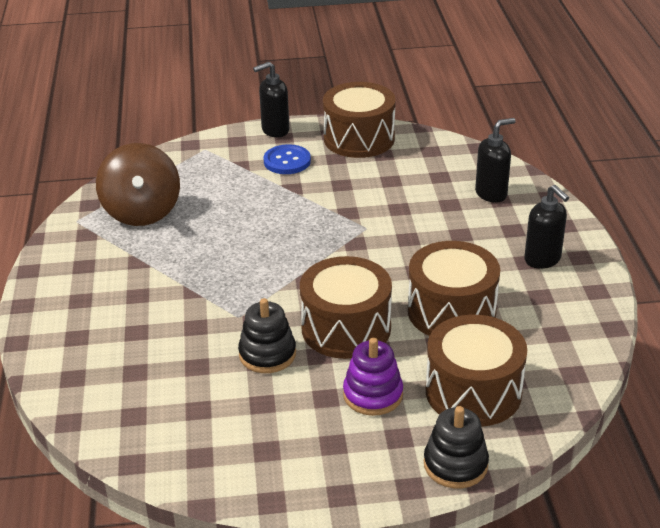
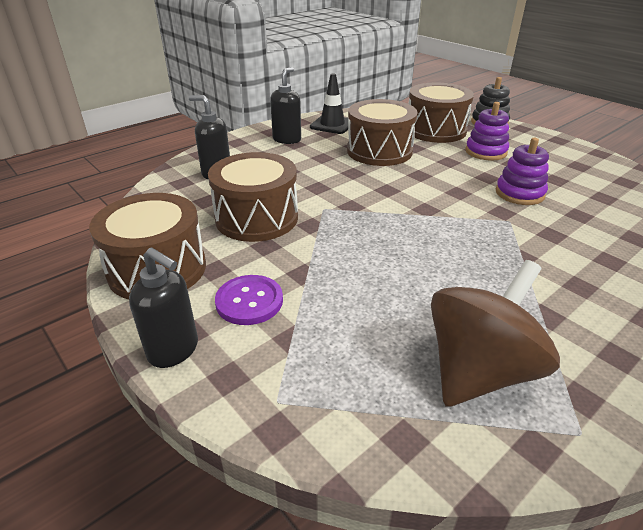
camera: 125 degrees left, 0 degrees up
(267, 354) = (519, 193): black stacking toy -> purple stacking toy
(287, 161) = (249, 301): blue button -> purple button
(346, 328) = (449, 176): brown drum -> brown drum (257, 218)
(565, 311) = (332, 125): none -> black traffic cone

